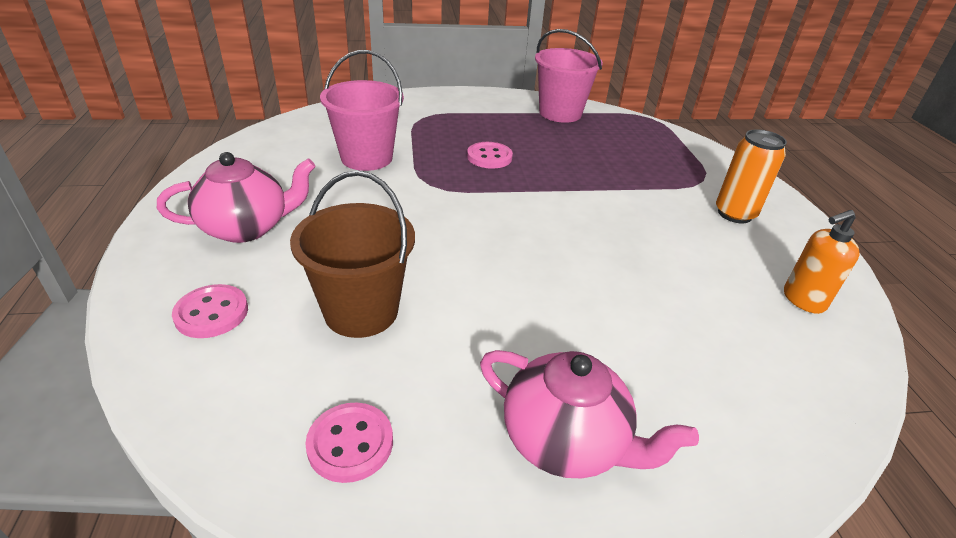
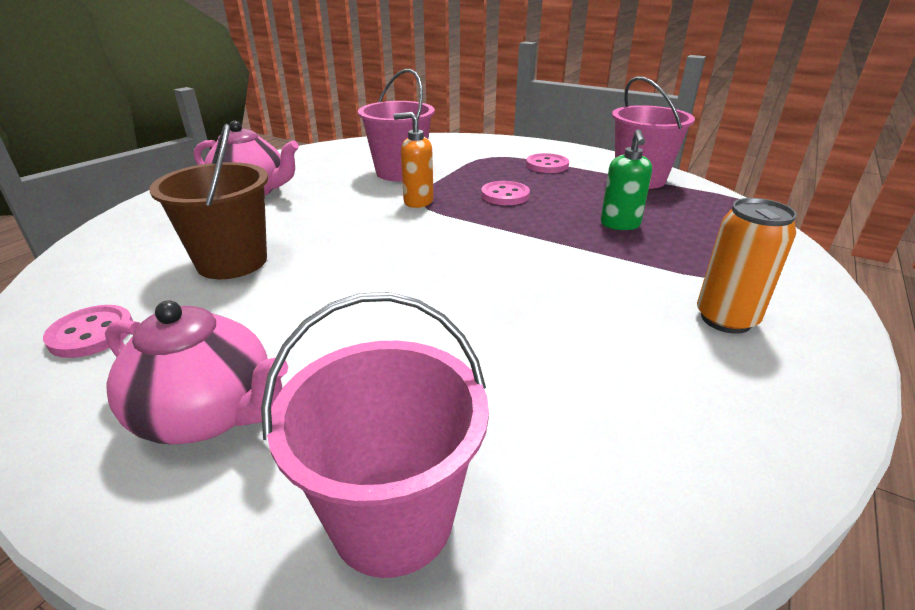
camera: 40 degrees right, 5 degrees down
(212, 313) = (155, 230): pink button -> pink button (547, 165)
(566, 441) = (209, 414): pink teapot -> pink teapot turned 45 degrees counterclockwise
(599, 160) = (620, 225): none -> green soap dispenser
(757, 428) = (392, 518): none -> pink bucket
(803, 300) = (682, 438): orange soap dispenser -> orange soap dispenser (418, 201)

